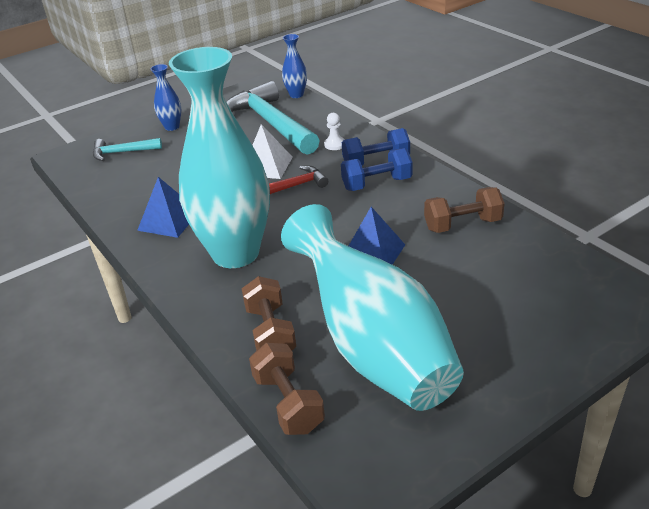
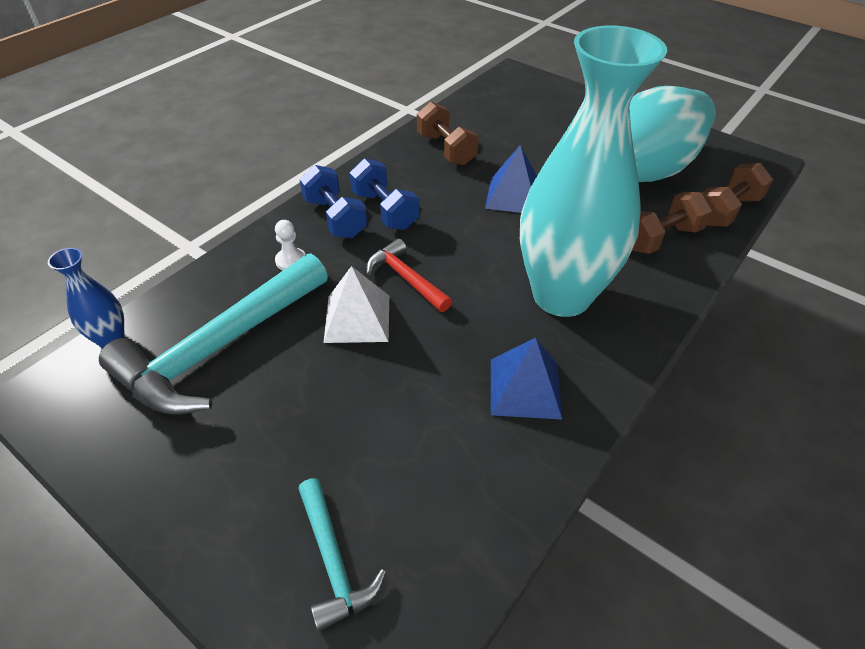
camera: 110 degrees left, 10 degrees up
(172, 127) = (222, 506): blue vase -> none

